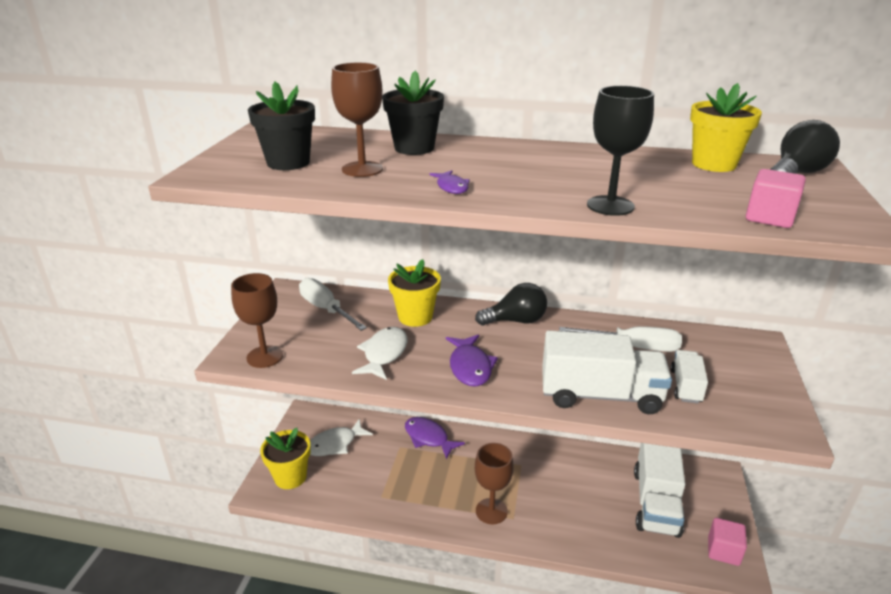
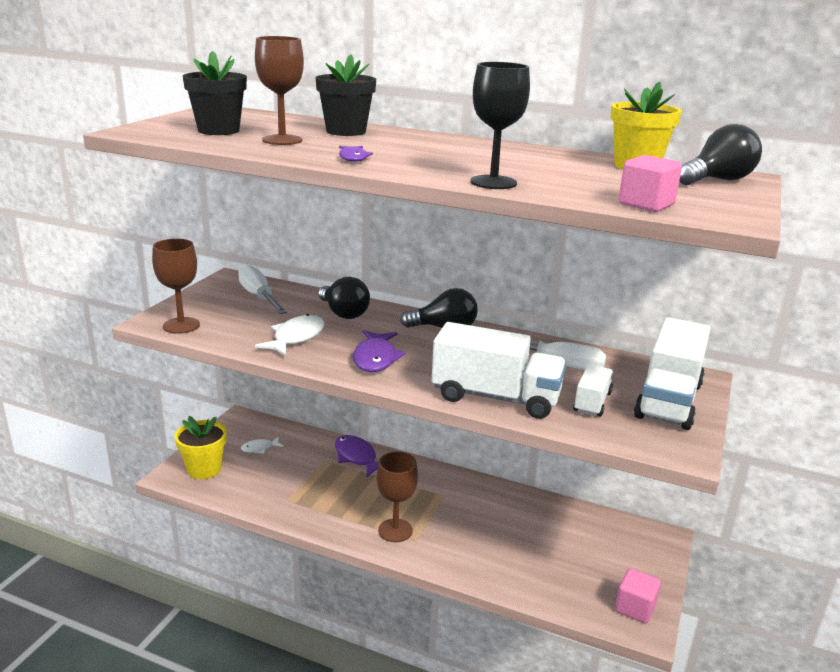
camera: 10 degrees right, 5 degrees down
(335, 444) = (259, 448): white fish -> white fish, size x0.59
(415, 317) = (343, 313): yellow flower pot -> black light bulb
(655, 502) = (578, 551): white truck -> white truck (668, 400)

